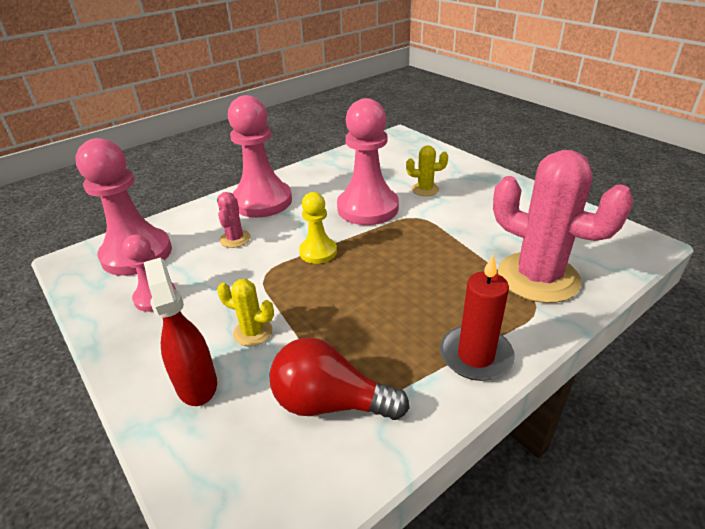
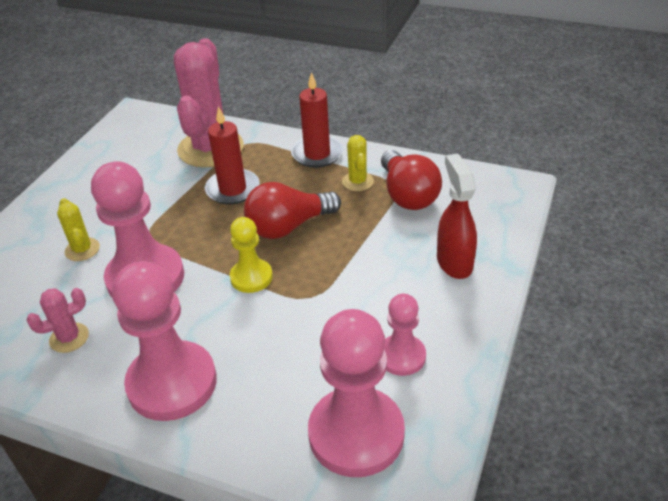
camera: 120 degrees left, 5 degrees up
(196, 383) = (454, 262): red spray bottle -> red spray bottle turned 135 degrees clockwise
(235, 239) = (269, 357): pink cactus -> pink cactus (69, 338)
(253, 332) = (384, 262): yellow cactus -> yellow cactus (357, 181)
(361, 290) = (288, 226): none -> red light bulb
(449, 273) = (232, 189): none -> red candle

